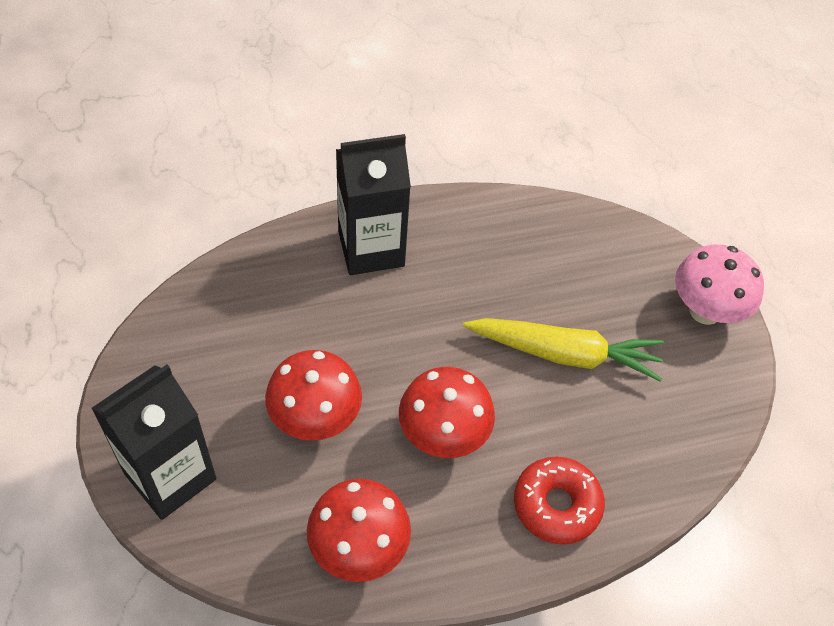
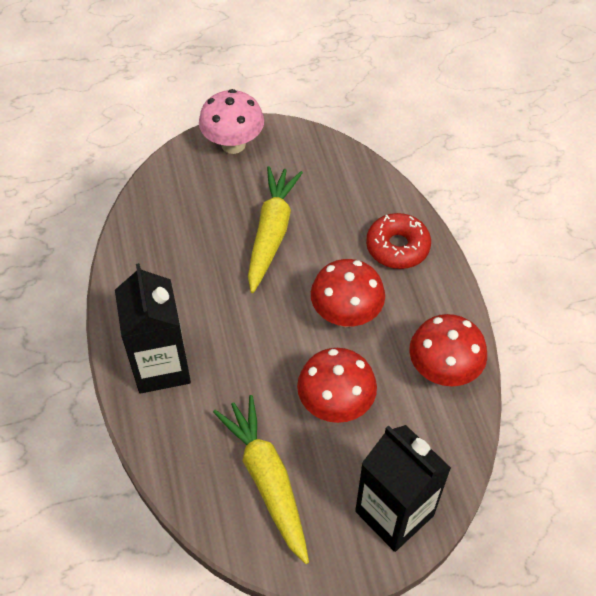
camera: 85 degrees left, 0 degrees up
(226, 349) = (267, 480): none -> yellow carrot

